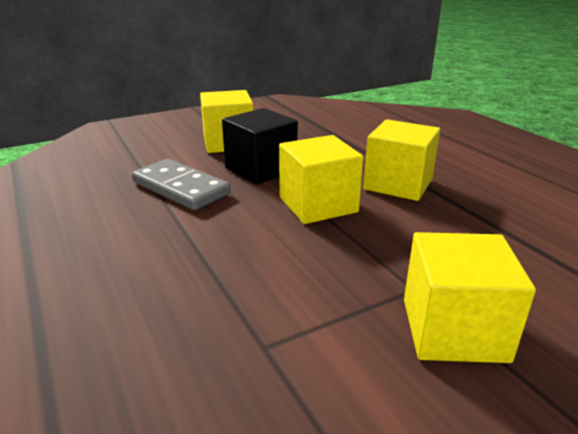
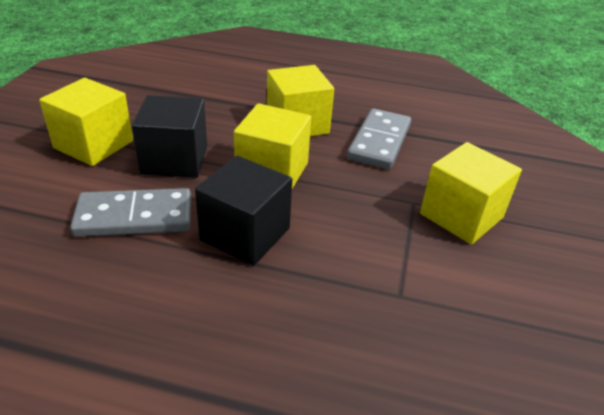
camera: 50 degrees left, 10 degrees up
(226, 232) = (245, 234): none -> black cube
(462, 227) = (379, 142): none -> grey domino

